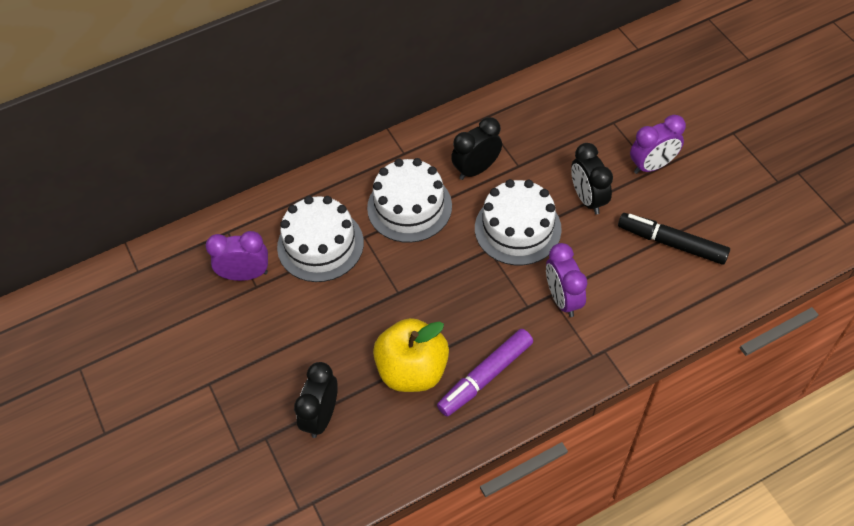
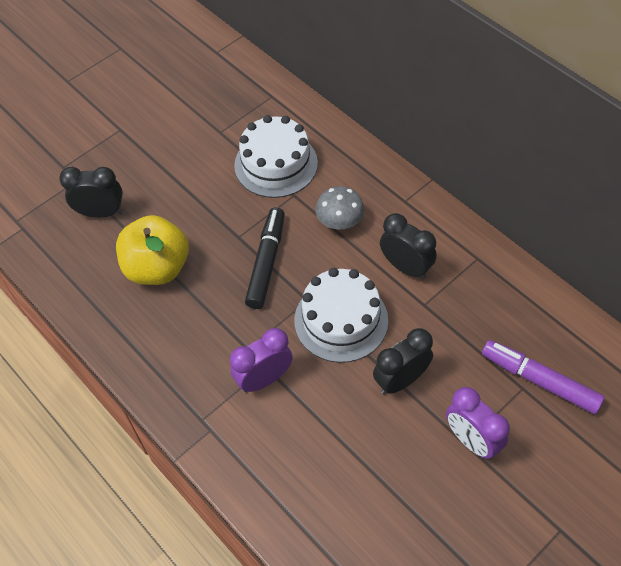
camera: 75 degrees right, 0 degrees up
(245, 274) = (230, 121): purple clock -> none
(409, 207) = (340, 221): white cake -> grey mushroom
(485, 376) = (161, 328): purple marker -> purple marker (539, 381)
(671, 243) = (365, 478): black marker -> black marker (266, 262)

